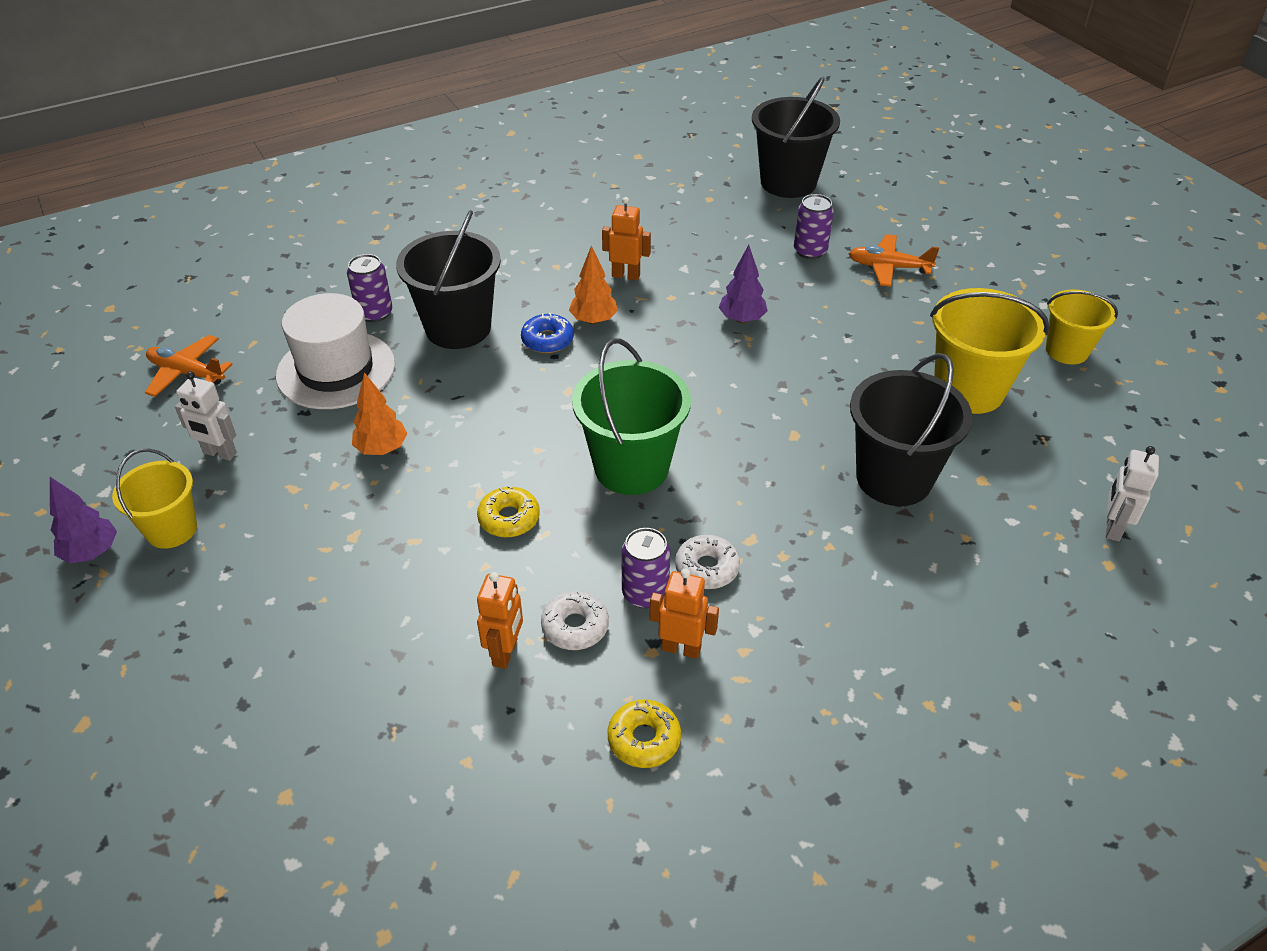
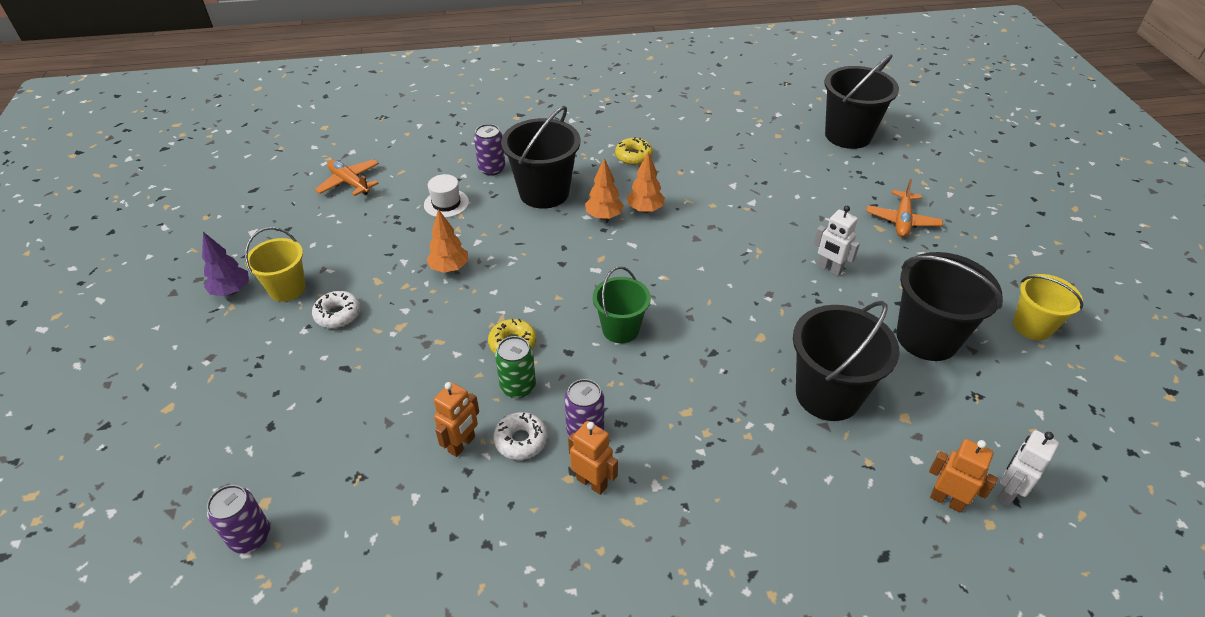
camera: 20 degrees right, 0 degrees up
(219, 453) = (343, 243): white robot -> white robot (829, 269)
(336, 370) = (446, 203): white hat -> white hat, size x0.51
(541, 567) = (518, 387): none -> green can
(547, 340) = (604, 216): blue donut -> orange tree
(626, 275) = (685, 181): orange robot -> orange robot (947, 500)
(631, 467) = (620, 329): green bucket -> green bucket, size x0.62
(644, 739) = (530, 545): yellow donut -> yellow donut (633, 156)
(707, 568) = (641, 424): white donut -> white donut (338, 314)
(742, 319) = (760, 235): purple tree -> none
(810, 251) = (841, 193): purple can -> purple can (250, 537)
(888, 267) = (902, 220): orange plane -> orange plane turned 105 degrees counterclockwise
(968, 390) = (927, 338): yellow bucket -> black bucket

